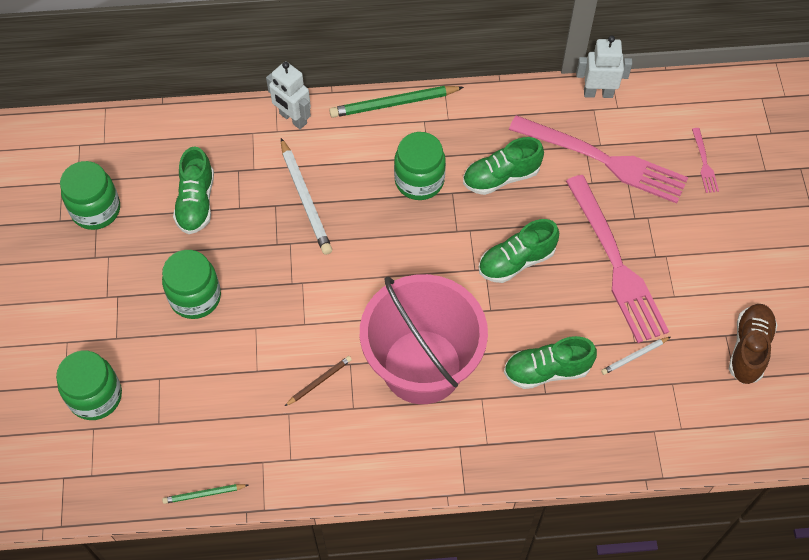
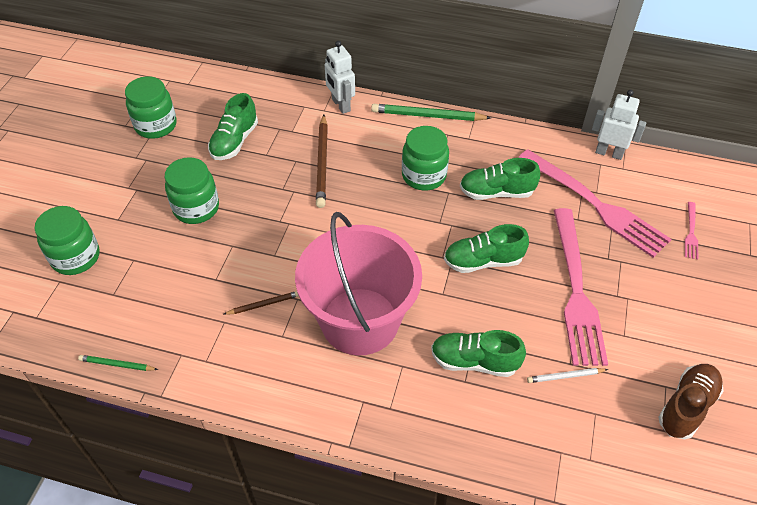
camera: 20 degrees right, 10 degrees down
(305, 199) = (322, 163): white pencil -> brown pencil

